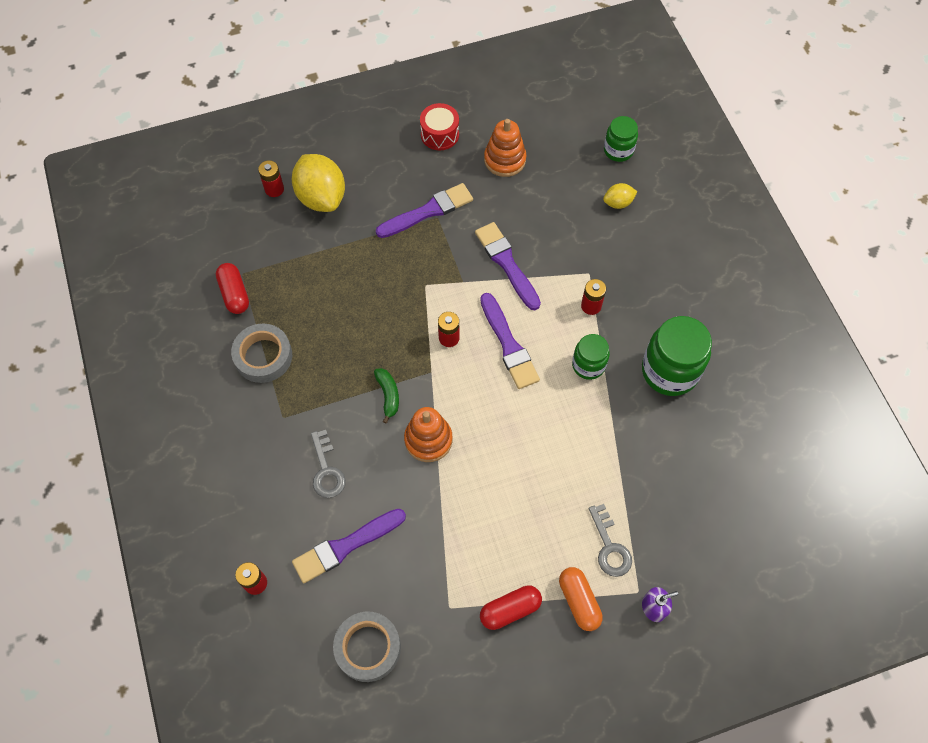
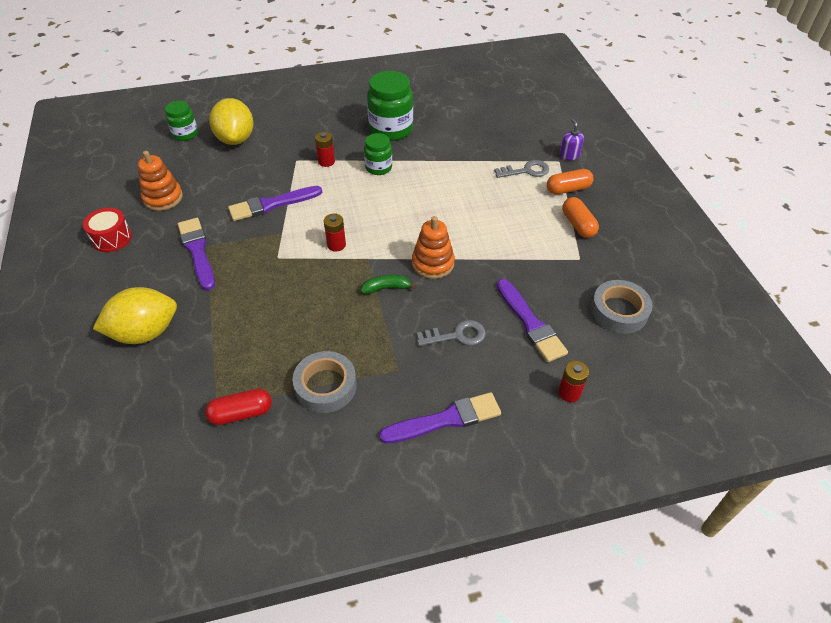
camera: 85 degrees left, 15 degrees down
(274, 189) = (115, 375): red battery -> none
(508, 345) = (351, 209): purple brush -> purple brush (445, 419)
(510, 610) = (578, 225): red capsule -> orange capsule
(618, 203) = (236, 139): yellow lemon -> yellow lemon, size x2.04

